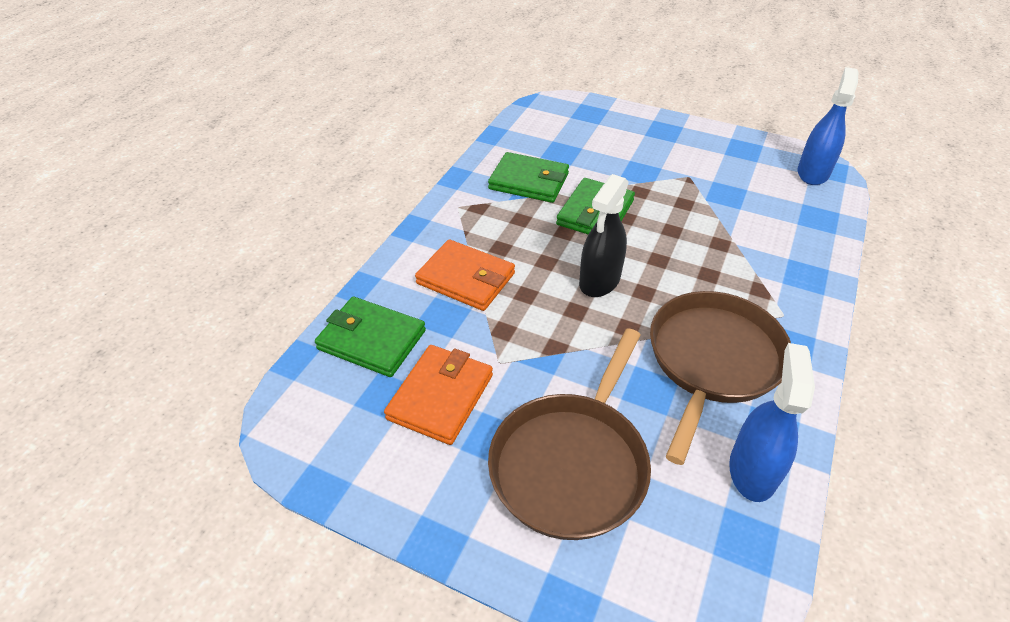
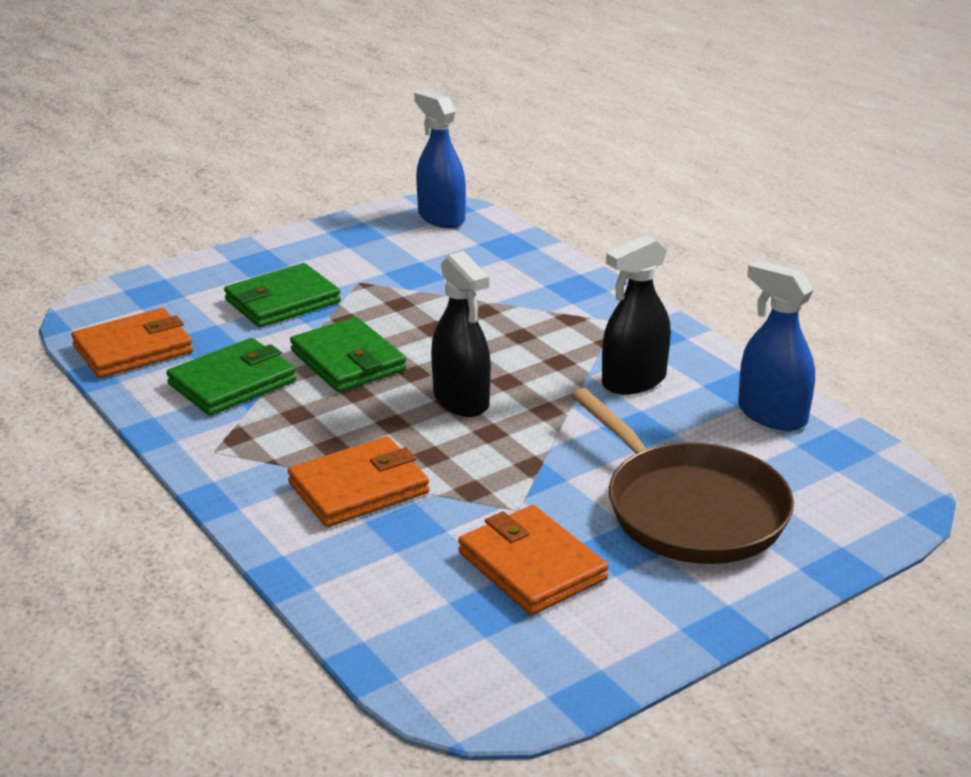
camera: 60 degrees left, 15 degrees down
(371, 340) = (391, 592): green wallet -> green wallet (283, 301)
(528, 134) = (133, 349): none -> orange wallet
(712, 360) = (633, 381): brown pan -> black spray bottle

